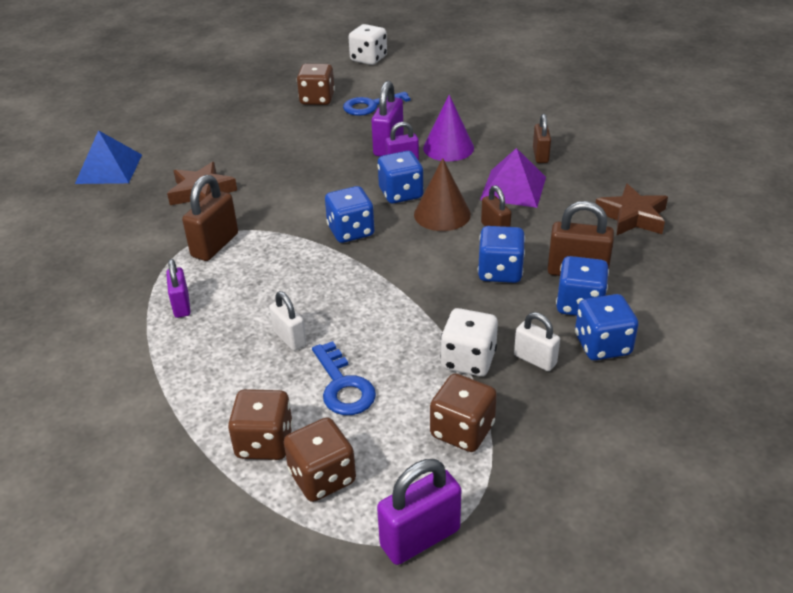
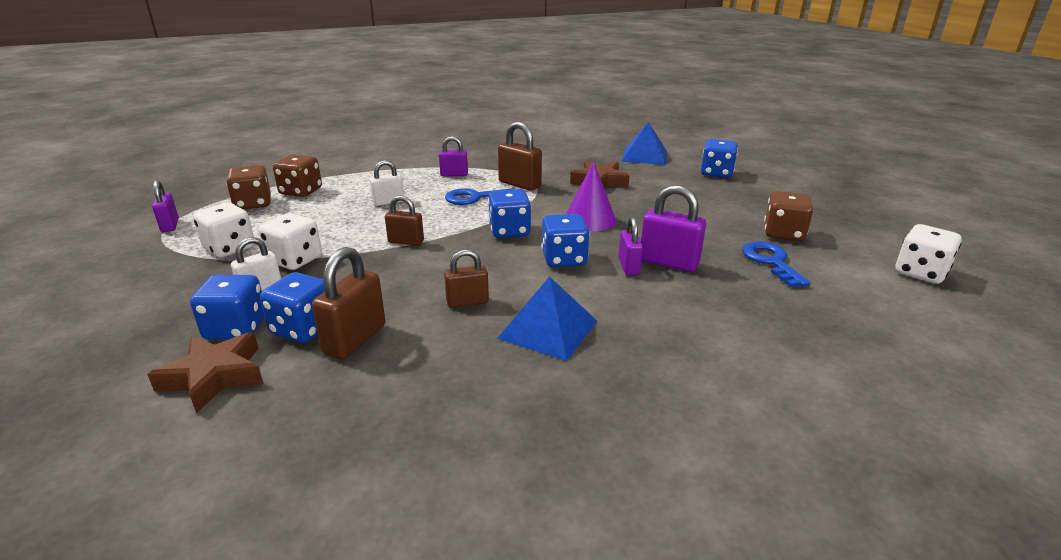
camera: 100 degrees right, 10 degrees down
(343, 386) = (321, 215): blue key -> blue key (474, 198)
(420, 538) = (170, 225): purple padlock -> purple padlock, size x0.64
(442, 214) = (514, 276): brown cone -> none
(448, 148) = (659, 299): purple cone -> purple cone (590, 219)
(462, 430) = (229, 248): brown dice -> white dice
(500, 272) = (394, 293): blue dice -> blue dice (716, 173)
(513, 188) = (548, 329): purple pyramid -> blue pyramid
(540, 155) = (626, 368): brown padlock -> brown padlock (406, 242)
(632, 217) = (431, 416): brown star -> brown star (214, 376)

